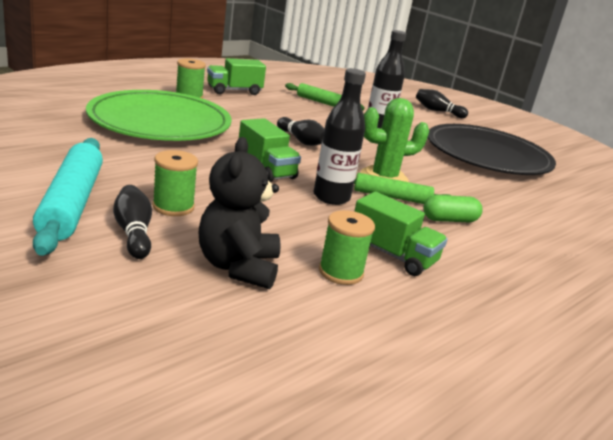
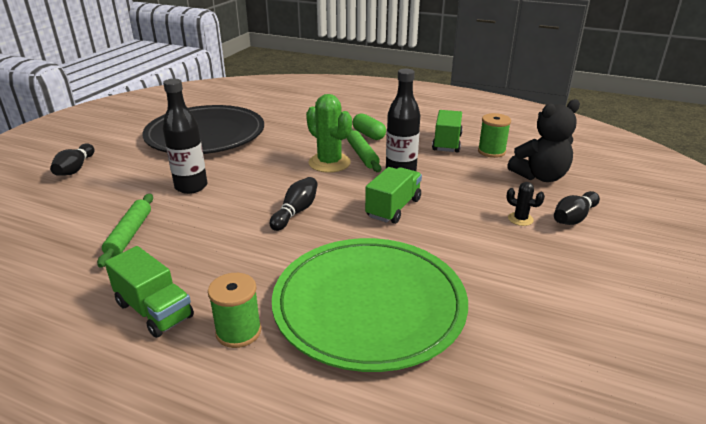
camera: 110 degrees left, 5 degrees up
(71, 203) = (592, 257): turquoise rolling pin -> none
(173, 207) = (520, 219): green spool -> black cactus

